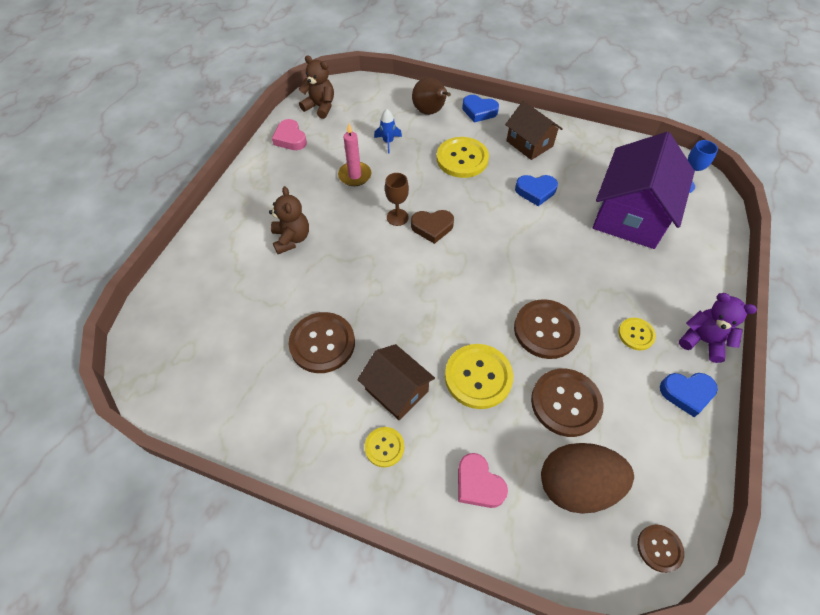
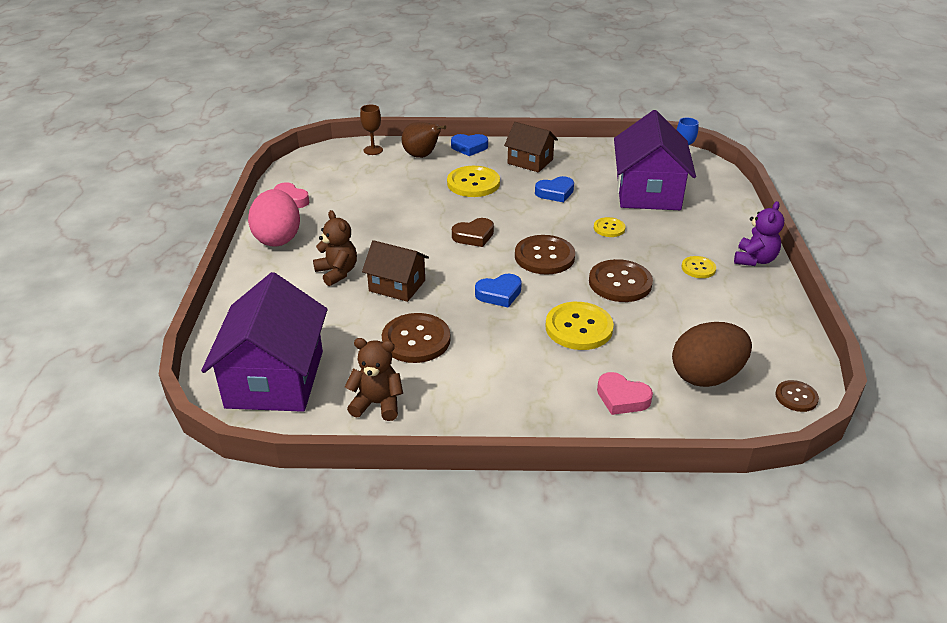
camera: 20 degrees left, 20 degrees down
(185, 351) = (275, 379): none -> purple house
(260, 182) = (278, 238): none -> pink egg
(320, 107) = (307, 171): brown teddy bear -> brown teddy bear (377, 404)
(355, 175) = (374, 215): pink candle -> none
(384, 447) = (521, 396): yellow button -> yellow button (609, 228)
(388, 142) = (393, 185): blue rocket -> none
(396, 390) = (509, 355): brown house -> brown house (397, 285)
(397, 217) = (435, 236): brown goblet -> brown goblet (373, 150)
(566, 403) = (665, 326): brown button -> brown button (544, 256)
(686, 393) = (761, 296): blue heart -> blue heart (499, 294)
(702, 341) = (754, 260): purple teddy bear -> purple teddy bear turned 105 degrees clockwise

